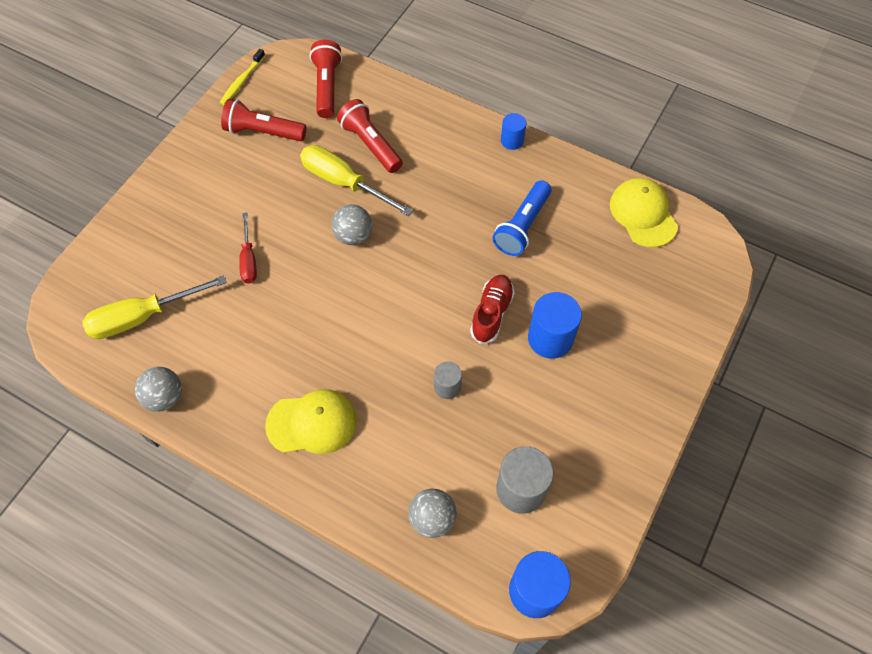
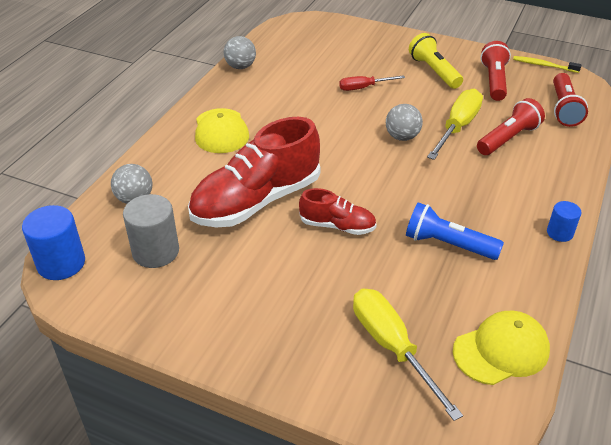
camera: 85 degrees right, 20 degrees down
(143, 317) = (304, 50): yellow screwdriver -> yellow screwdriver (392, 347)
(229, 183) = (434, 71): none -> yellow flashlight
(327, 87) = (563, 109): red flashlight -> red flashlight turned 105 degrees clockwise
(447, 387) = (256, 201): grey cylinder -> red shoe
(550, 338) = (315, 269): blue cylinder -> none

